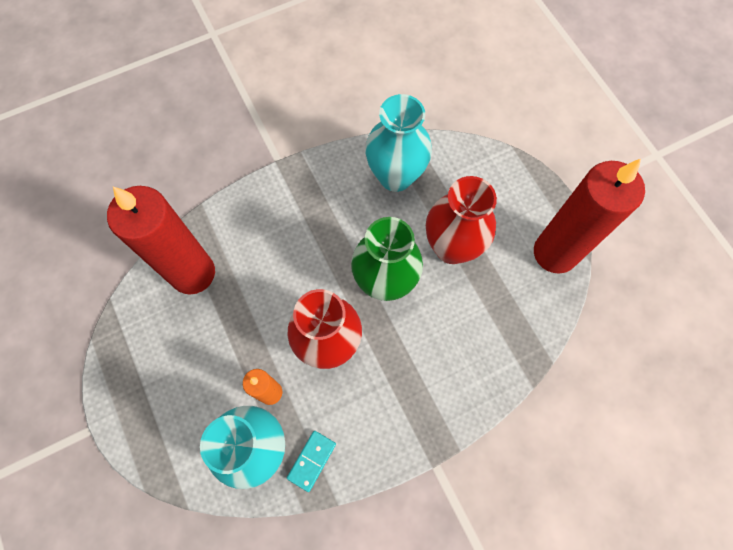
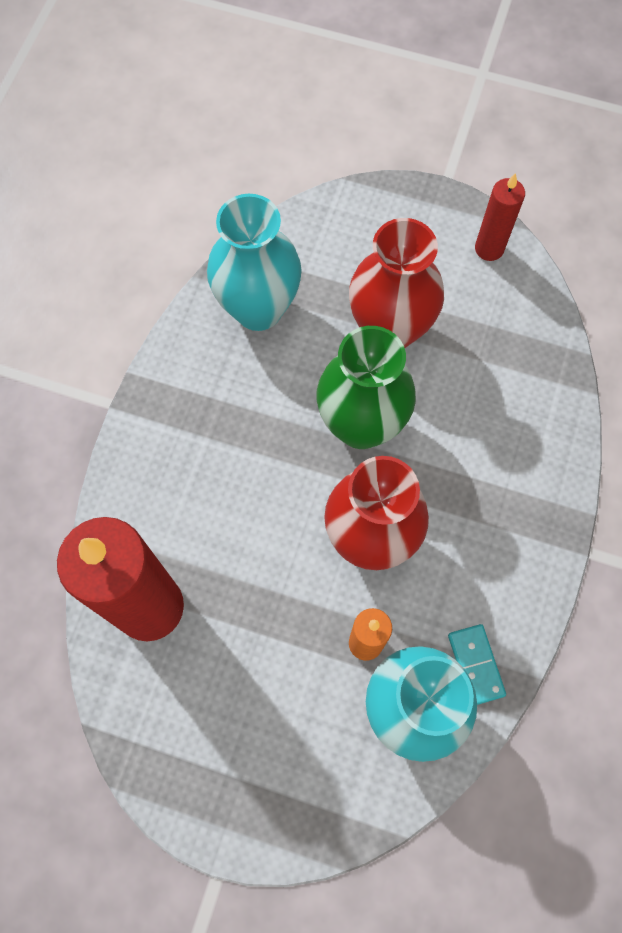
camera: 45 degrees left, 0 degrees up
(555, 253) = (489, 248): red candle -> red candle, size x0.49

